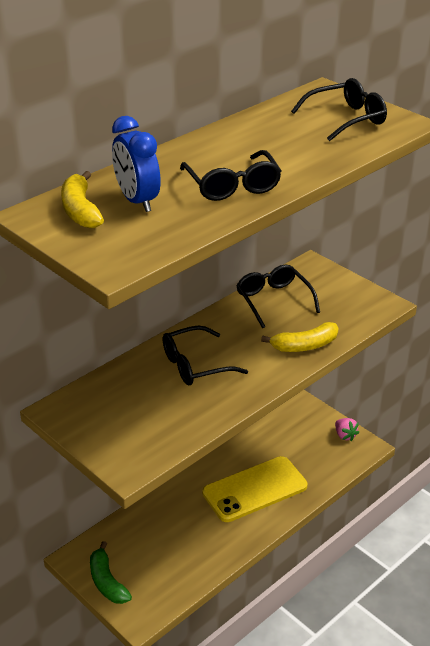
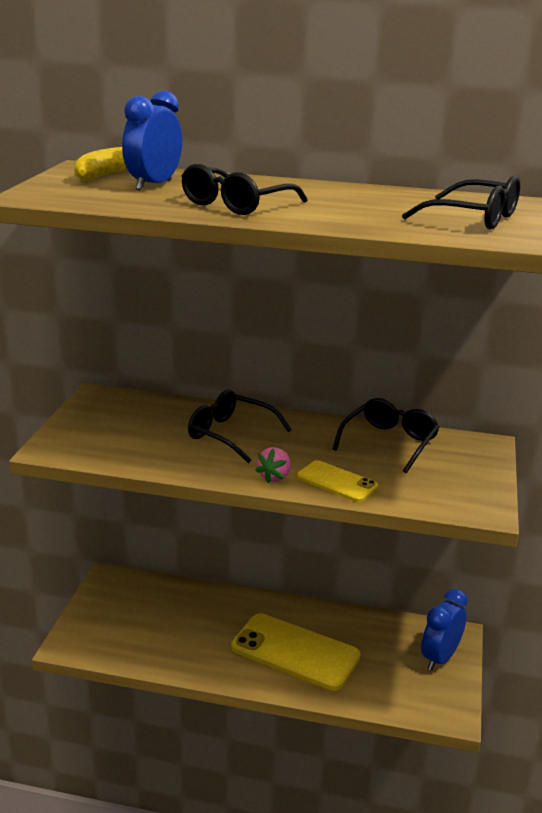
camera: 55 degrees right, 10 degrees down
(107, 581) = (96, 607): green banana -> none
(304, 346) = (337, 482): yellow banana -> yellow phone
(316, 424) = (440, 658): none -> blue clock
(345, 435) = (449, 689): pink strawberry -> pink strawberry (275, 477)

